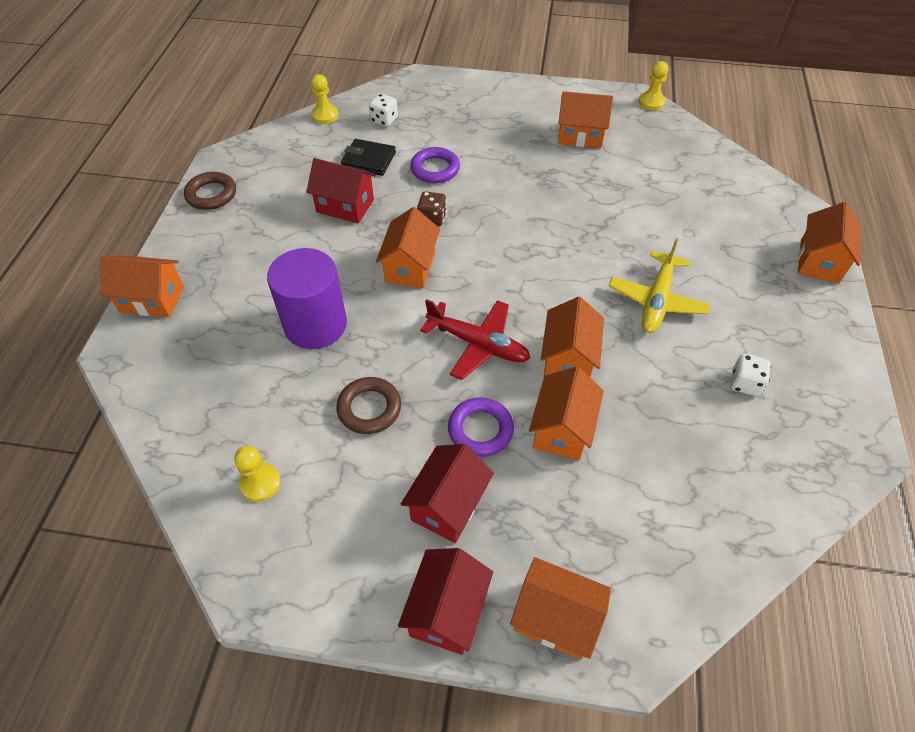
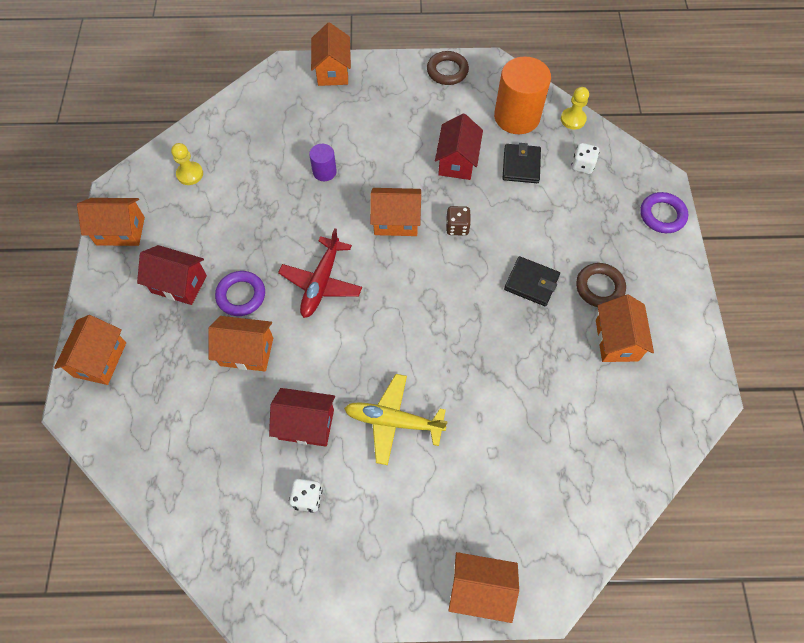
camera: 80 degrees right, 10 degrees up
(304, 152) = (517, 116): none -> orange cylinder
(315, 325) = (324, 172): purple cylinder -> purple cylinder, size x0.50
(369, 408) = (253, 222): brown ring -> brown ring (599, 287)
(435, 169) = (524, 218): purple ring -> purple ring (662, 215)
(447, 611) = (105, 295): red house -> red house (306, 424)
(511, 177) = (531, 283): none -> black wallet
(568, 359) = (315, 351): orange house -> orange house (120, 231)
(651, 102) = (705, 412): yellow pawn -> none

